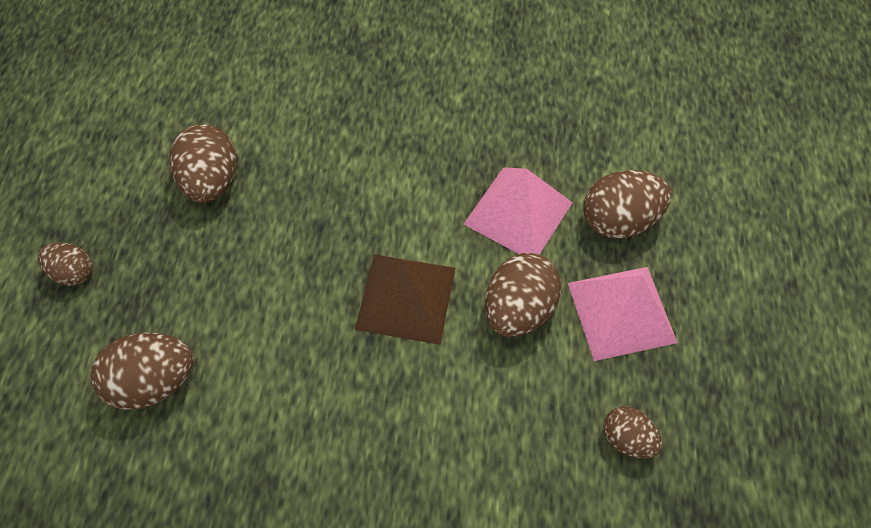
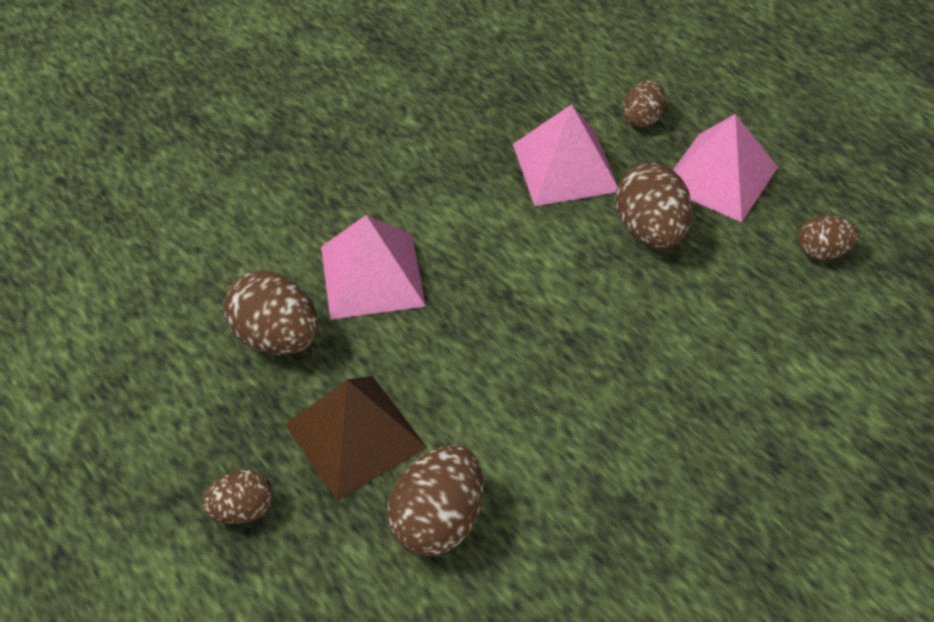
camera: 45 degrees left, 10 degrees down
(308, 187) = (372, 275): none -> pink pyramid
(406, 298) = (559, 290): brown pyramid -> brown pyramid (355, 435)
(619, 220) = (642, 118): brown egg -> brown egg, size x0.60

